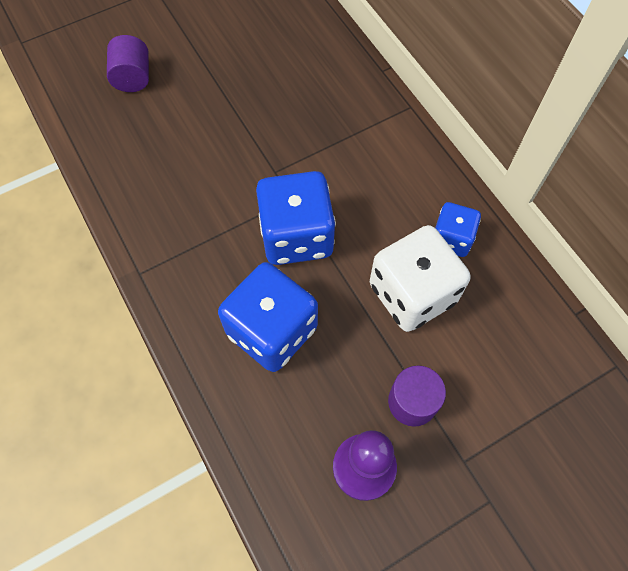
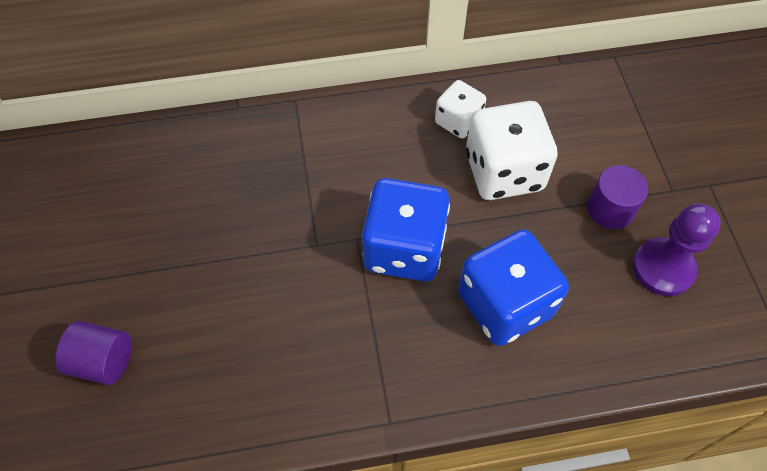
camera: 70 degrees left, 5 degrees down
(451, 239) = (458, 121): blue dice -> white dice

